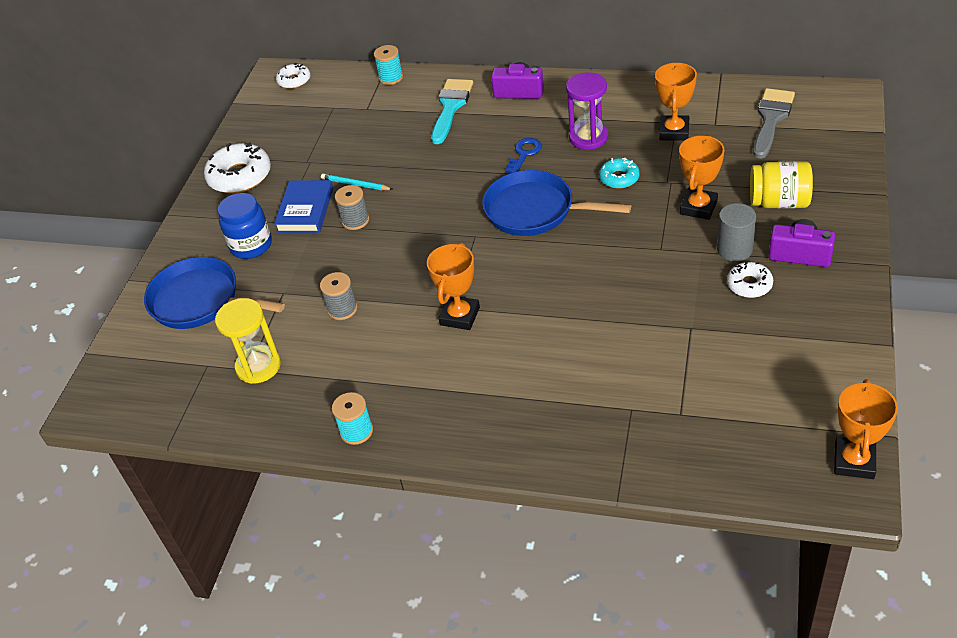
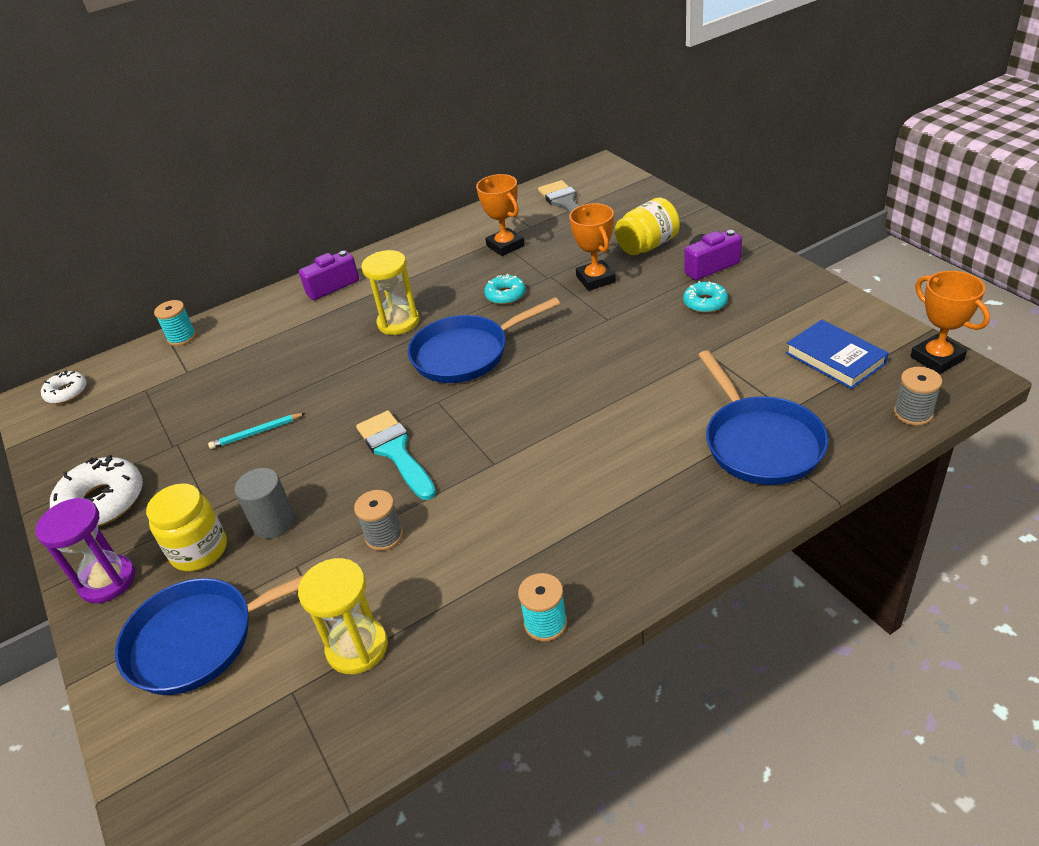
camera: 45 degrees left, 5 degrees down
(251, 245) = (199, 550): blue jar -> yellow jar
(305, 210) = (226, 484): blue book -> blue book (835, 358)
(355, 220) = (296, 460): grey spool -> grey spool (913, 413)
(450, 107) = (278, 327): turquoise brush -> turquoise brush (395, 451)
(460, 316) = (510, 465): orange trophy -> none
(524, 154) = (398, 322): blue key -> yellow hourglass
(588, 137) = (440, 284): purple hourglass -> purple hourglass (107, 581)
(627, 421) = (760, 442): none -> blue pan
(734, 249) = (661, 289): grey cylinder -> grey cylinder (274, 522)
(749, 285) = (705, 303): white donut -> turquoise donut

